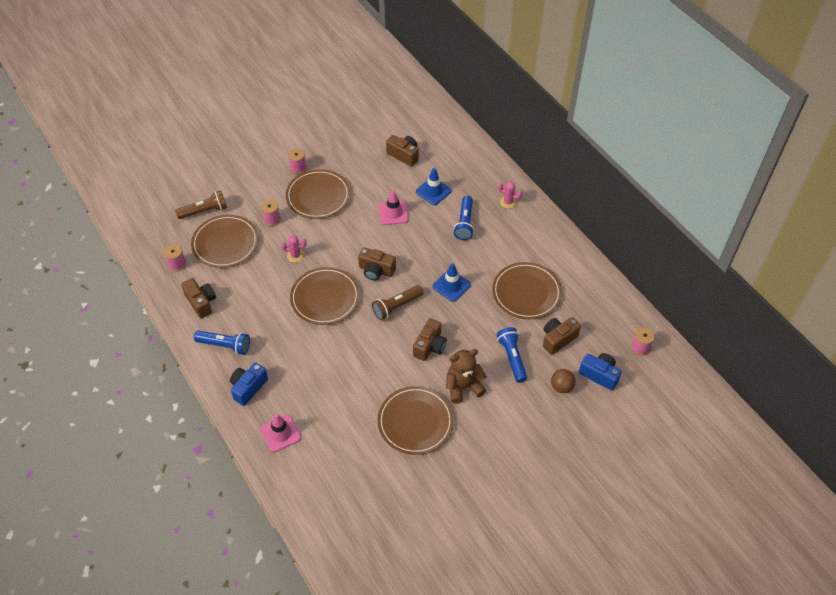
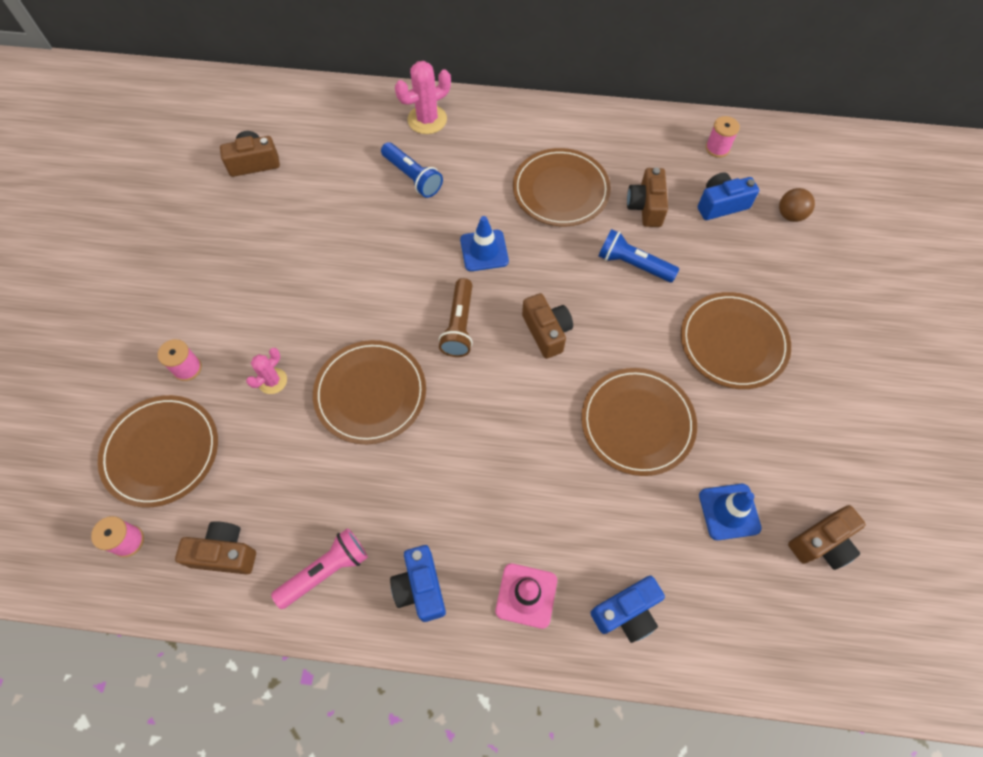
camera: 50 degrees left, 10 degrees up
(204, 211) = (80, 440): brown flashlight -> none
(225, 345) = (326, 571): blue flashlight -> pink flashlight
(298, 168) = (143, 281): pink spool -> none
(308, 482) = (626, 612): none -> blue camera
(318, 196) = (210, 291): brown plate -> brown plate (733, 342)
(376, 270) = (387, 309): brown camera -> brown camera (821, 543)
(393, 213) = (323, 232): pink traffic cone -> none
(433, 191) = (337, 173): blue traffic cone -> blue traffic cone (729, 511)
(463, 387) = (631, 338): brown teddy bear -> none
(508, 202) = (427, 120): pink cactus -> pink cactus, size x1.64
(561, 387) = (708, 247): brown ball -> brown ball (790, 215)

